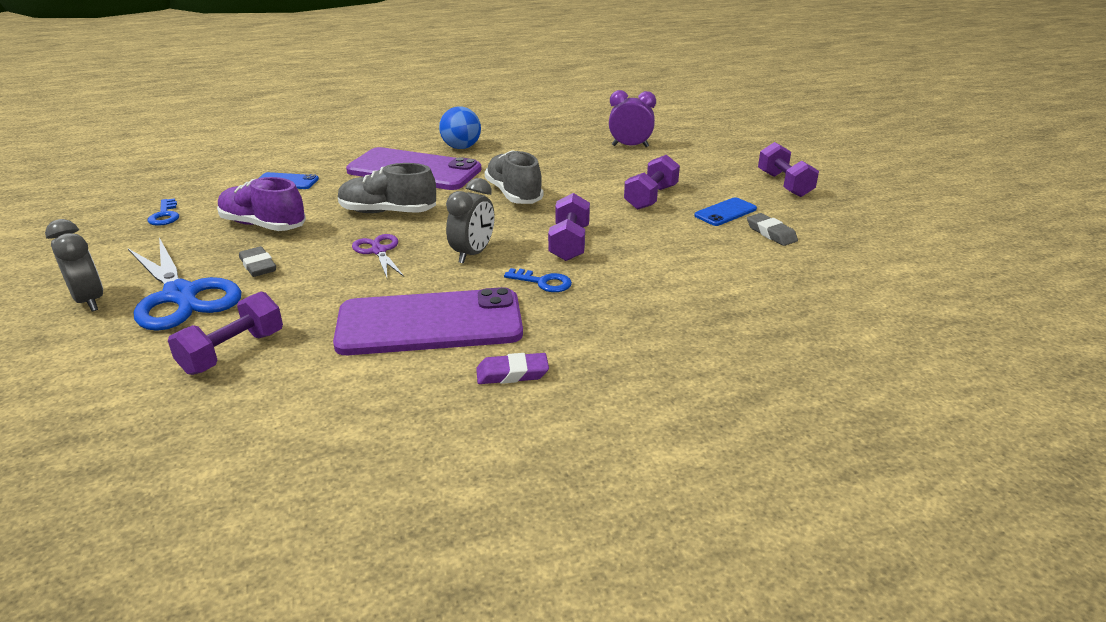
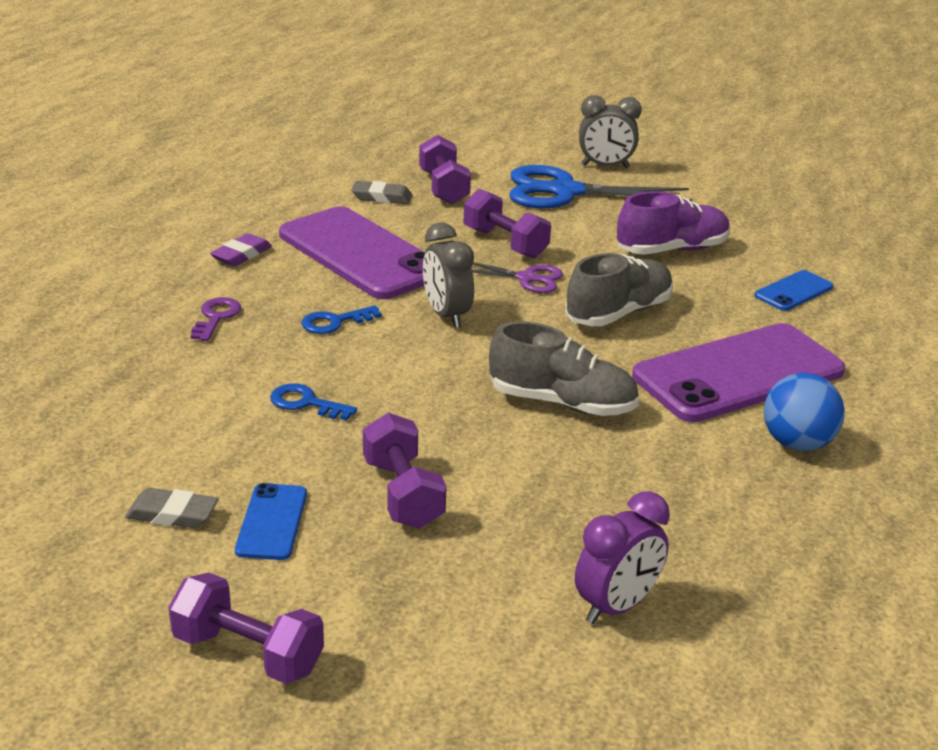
camera: 130 degrees right, 0 degrees up
(165, 215) = (761, 219): blue key -> blue key (306, 403)
(258, 266) = (577, 226): grey eraser -> grey eraser (382, 197)
(430, 323) = (360, 254): purple phone -> purple phone turned 75 degrees counterclockwise
(569, 243) = (382, 372): purple dumbbell -> purple dumbbell (505, 243)
(613, 325) = (216, 317): none -> purple key

